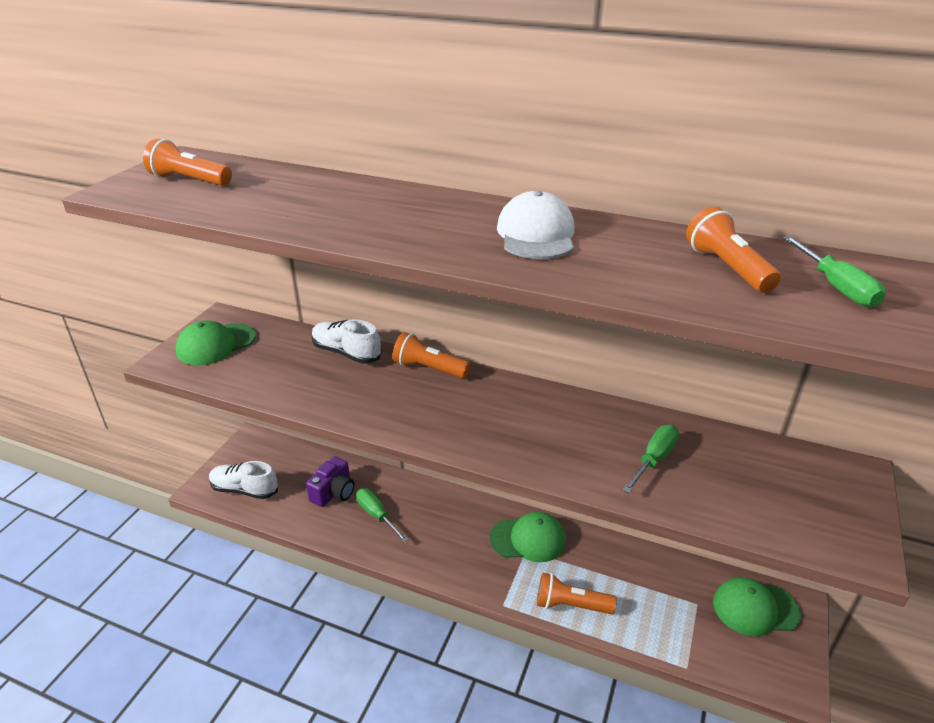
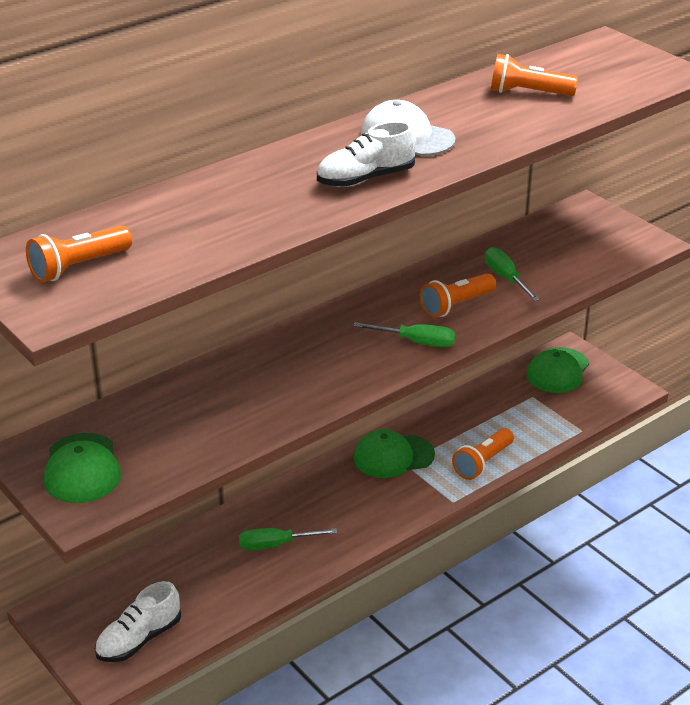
camera: 60 degrees left, 0 degrees up
(334, 492) = (212, 567): purple camera -> none
(346, 353) = (199, 383): white shoe -> white shoe (365, 179)
(429, 368) = (279, 342): orange flashlight -> orange flashlight (456, 305)
(528, 539) = (393, 456): green cap -> green cap turned 135 degrees counterclockwise
(836, 287) = (584, 72): green screwdriver -> green screwdriver (416, 342)

